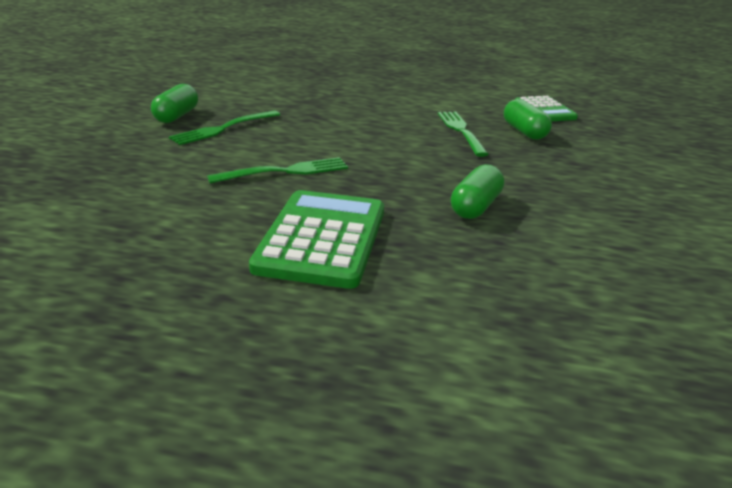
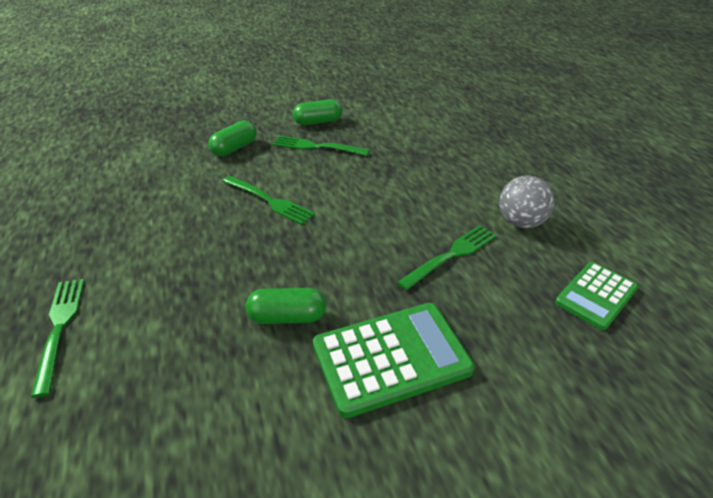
camera: 60 degrees right, 10 degrees up
(322, 239) = (179, 258): green calculator -> green calculator (391, 358)
(368, 342) = (59, 328): none -> green fork
(448, 102) = (520, 222): none -> grey ball
(524, 132) = (503, 298): green capsule -> green capsule (234, 148)

